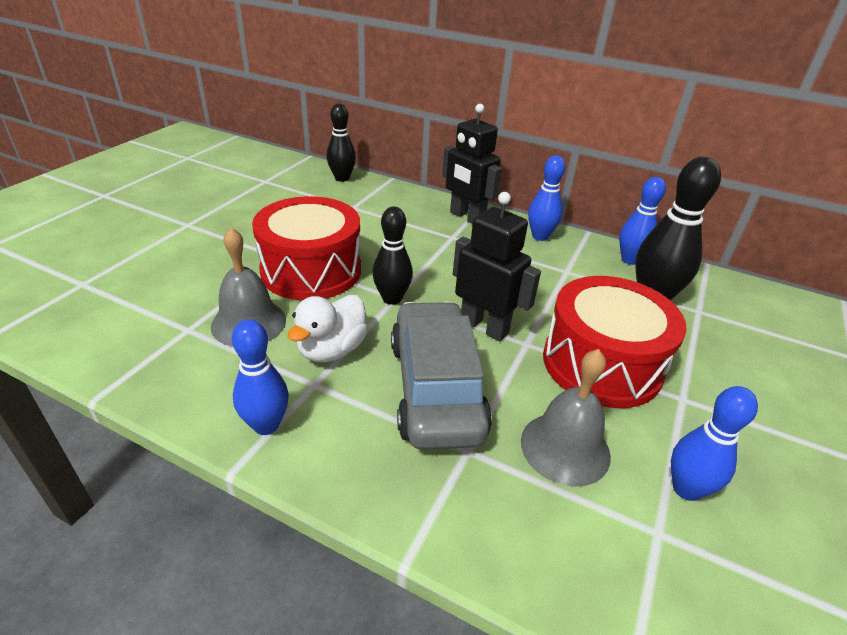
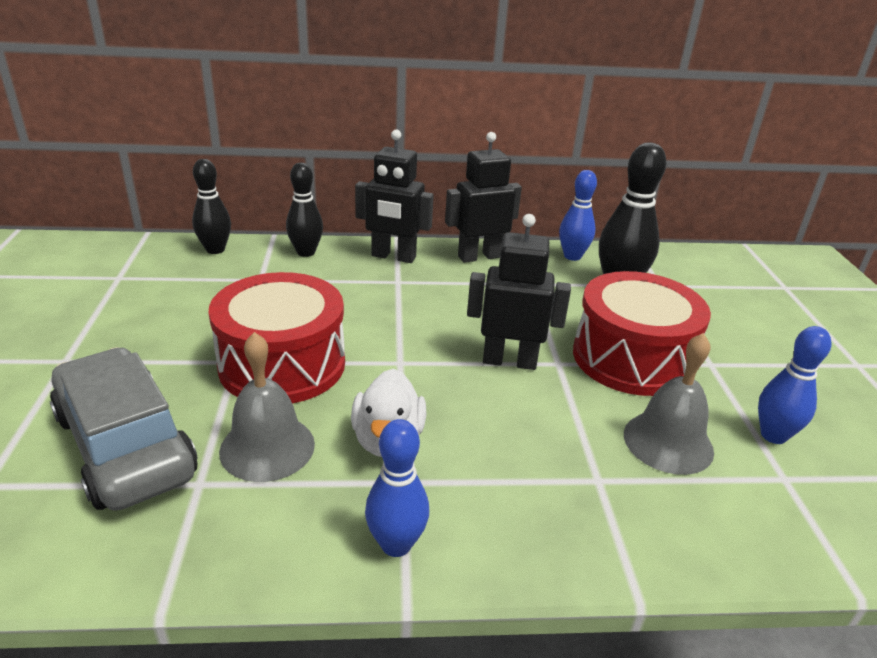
camera: 30 degrees left, 5 degrees down
(392, 298) = (398, 365): black bowling pin -> black bowling pin (306, 252)
(435, 388) = (520, 436): grey car -> grey car (125, 445)
(540, 236) = (479, 256): blue bowling pin -> black robot

